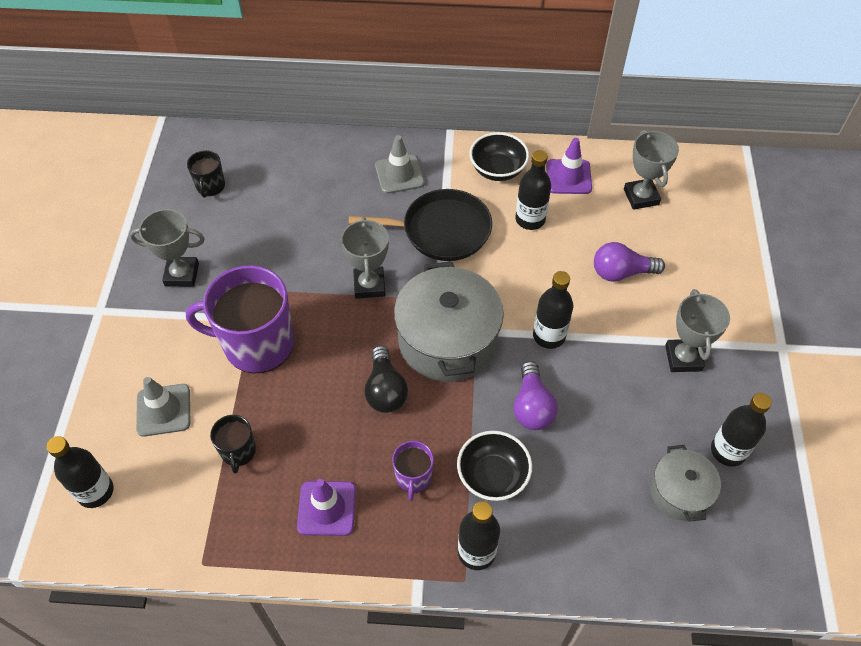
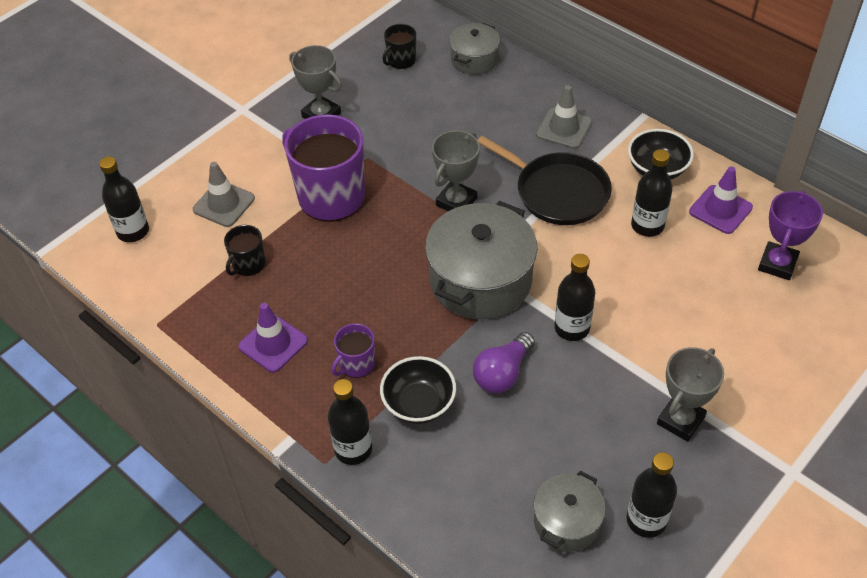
camera: 40 degrees right, 5 degrees down
(274, 153) = (474, 60): none -> grey pot
(385, 390) = (395, 287): black light bulb -> none
(621, 272) = (692, 316): purple light bulb -> none
(641, 197) = (777, 264): grey trophy -> purple trophy

